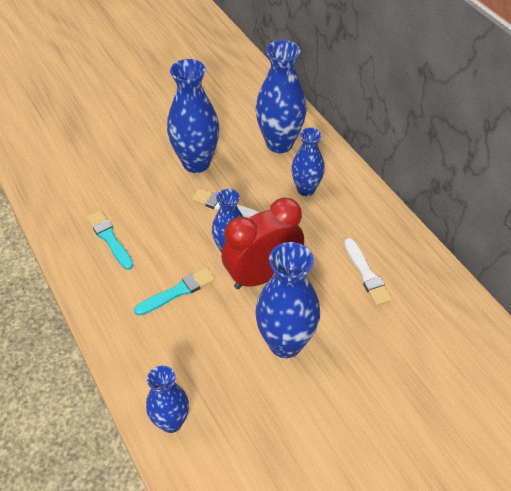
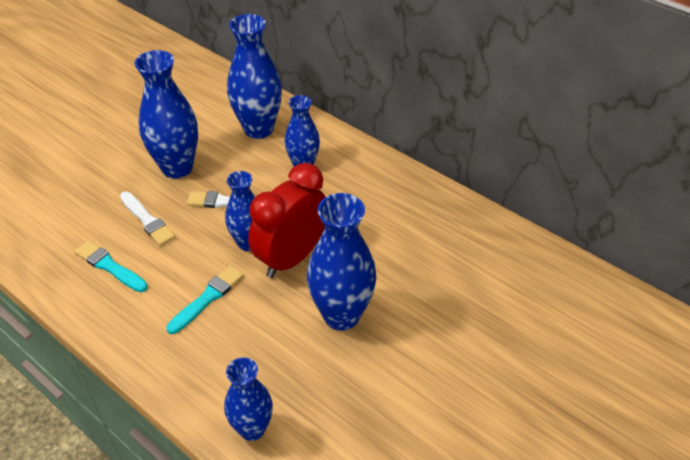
camera: 20 degrees left, 5 degrees down
(366, 274) = (396, 228): white brush -> white brush (147, 220)

